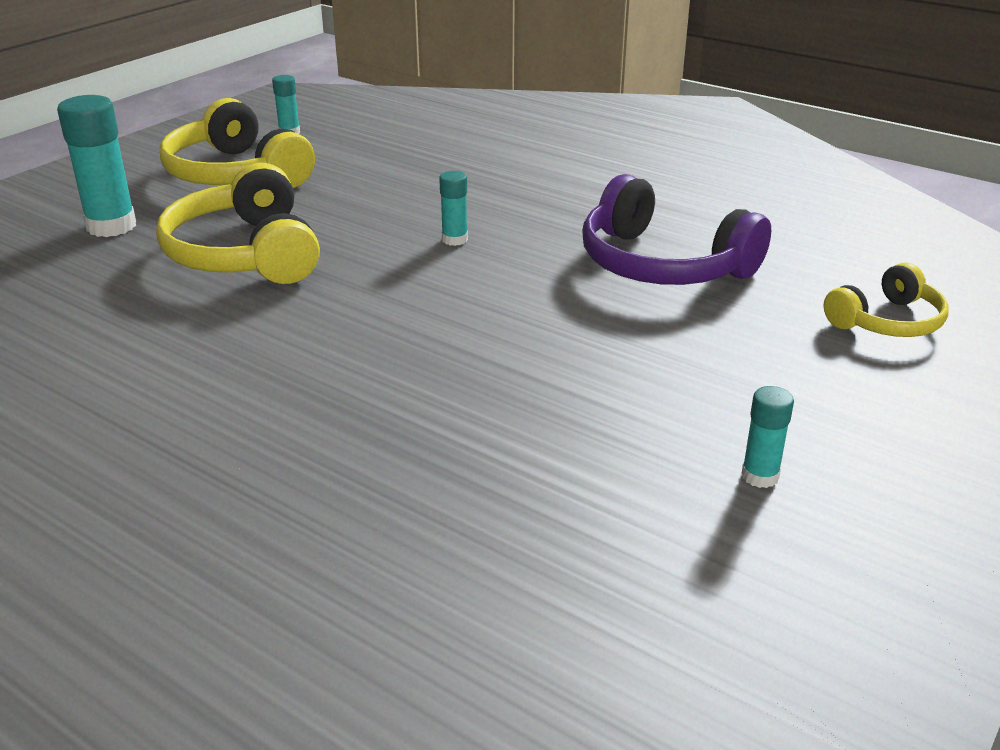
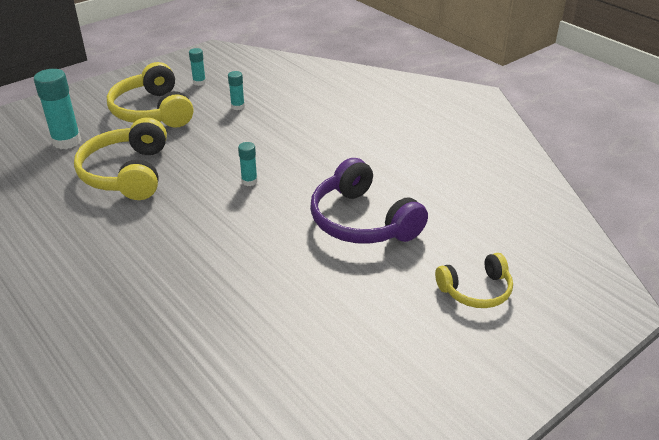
camera: 15 degrees right, 5 degrees up
(760, 476) = (323, 390): turquoise glue stick -> turquoise glue stick (238, 106)

